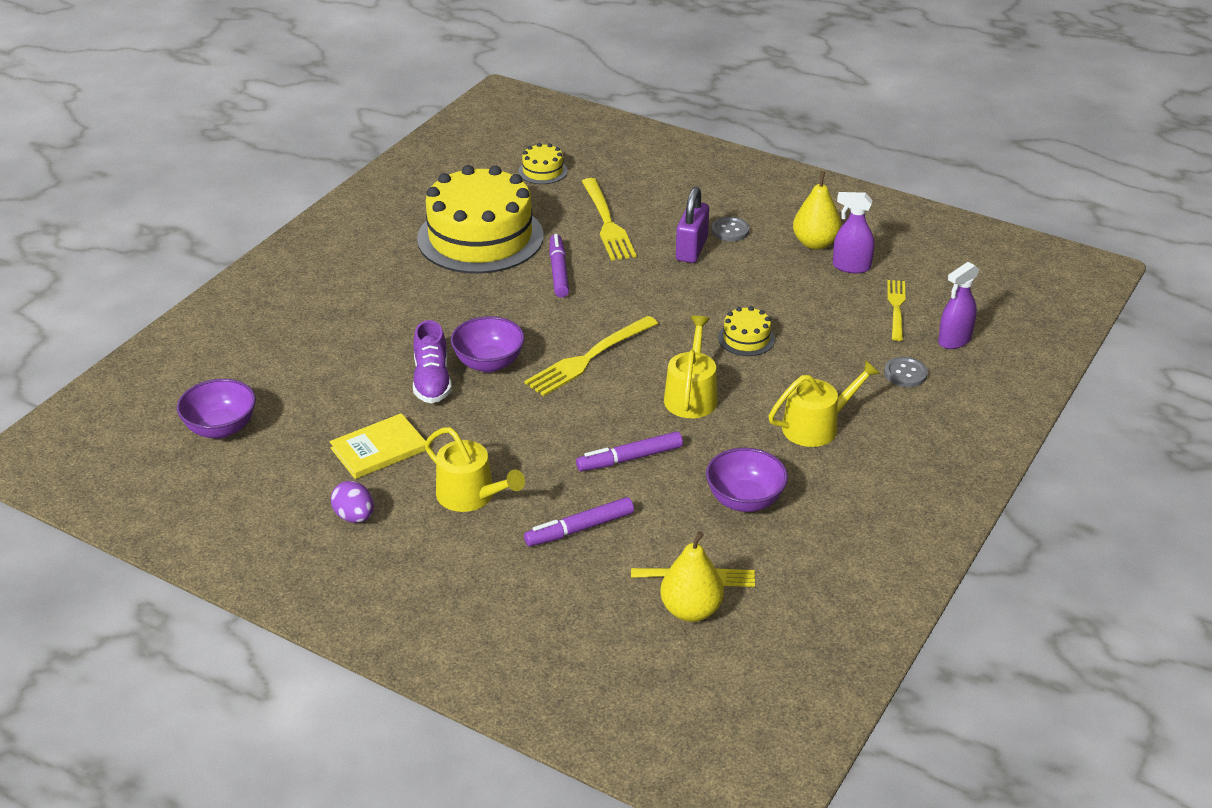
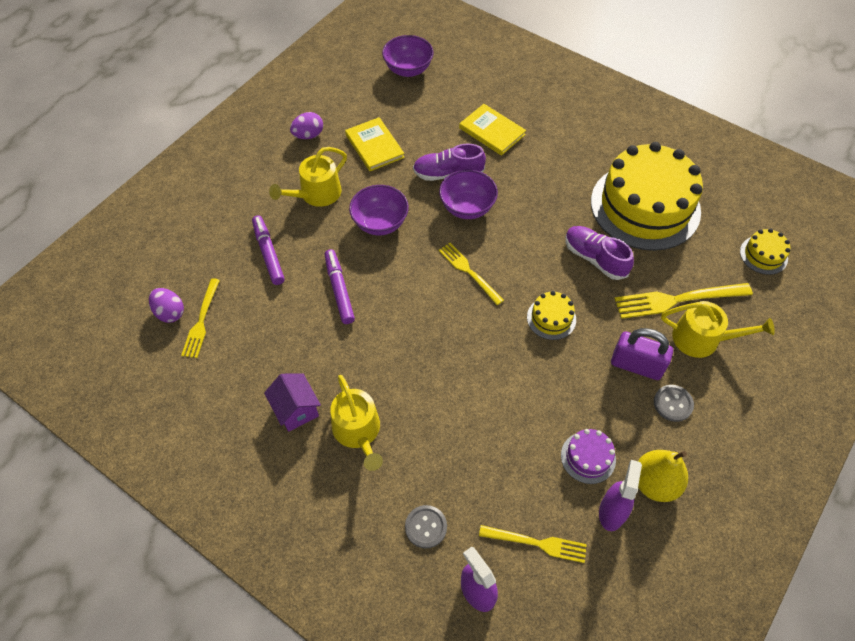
camera: 95 degrees right, 20 degrees up
(355, 347) = (492, 131): none -> yellow book
(559, 271) = (595, 258): purple marker -> purple shoe
(588, 358) = (468, 271): yellow fork -> yellow fork, size x0.65
(691, 396) = (412, 340): yellow watering can -> yellow watering can (702, 339)
(691, 610) = (170, 312): yellow pear -> purple egg
(744, 500) = (276, 362): purple bowl -> purple bowl (380, 223)
(746, 339) = (490, 393): yellow cake -> yellow cake (551, 318)
(801, 279) = (588, 457): none -> purple cake
(803, 476) = (296, 410): none -> purple house

